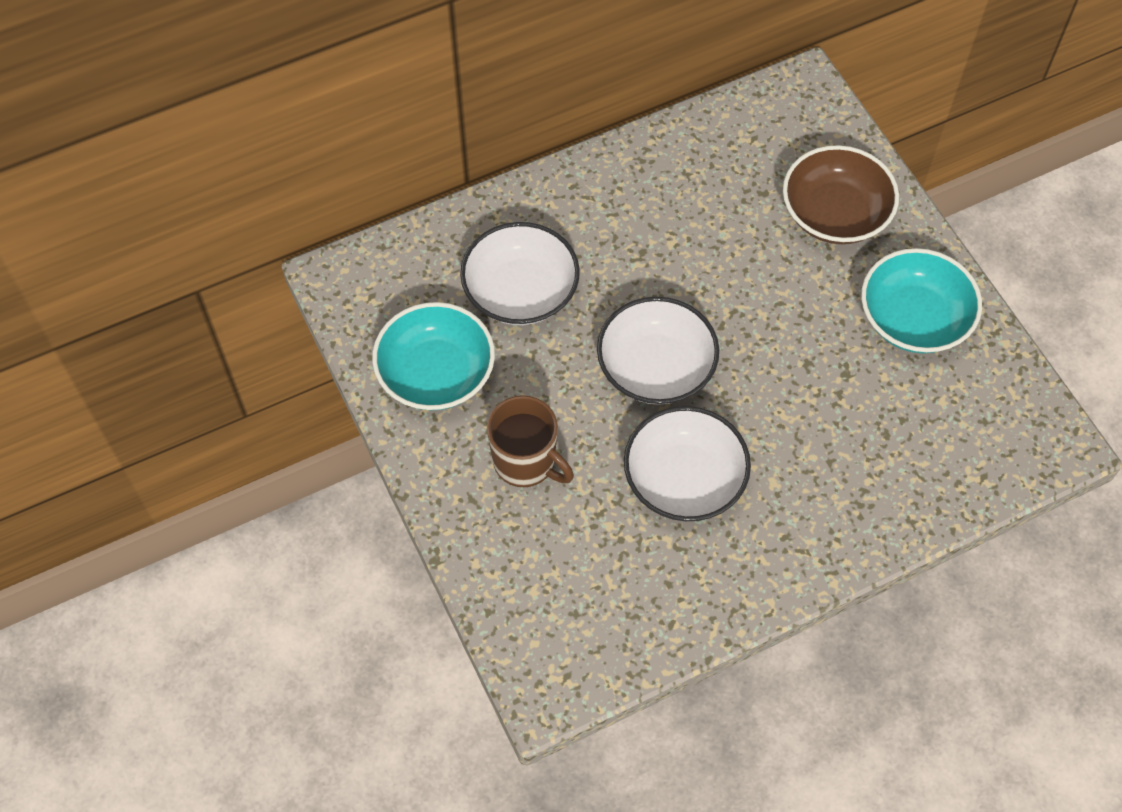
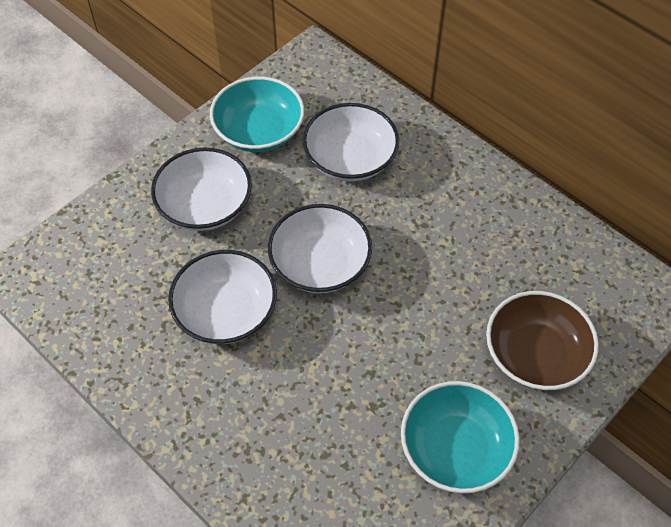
camera: 70 degrees right, 5 degrees down
(526, 462) = (205, 205): brown mug -> white bowl

